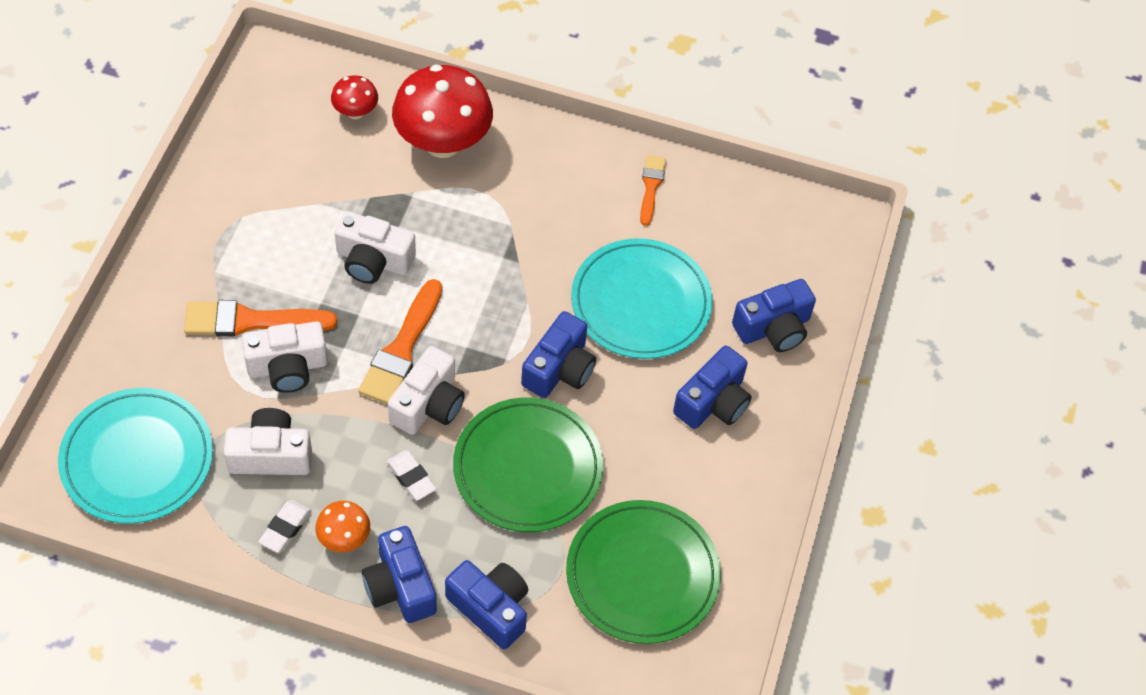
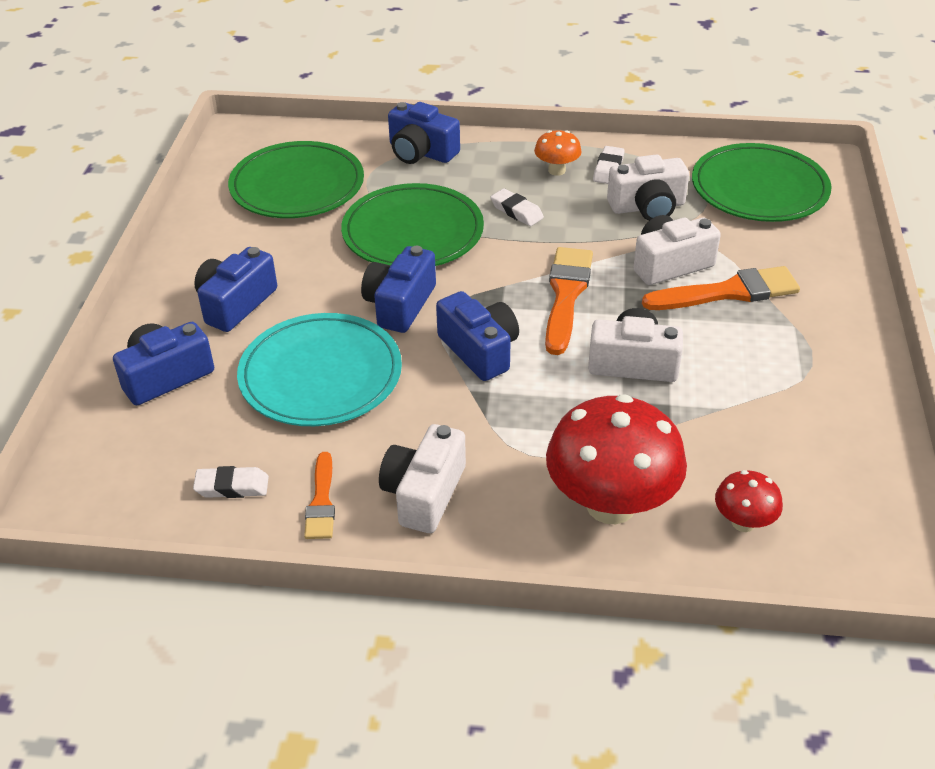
camera: 175 degrees right, 15 degrees down
(137, 459) = (759, 188): turquoise plate -> green plate
(400, 586) = (498, 153): blue camera -> blue camera (479, 350)
(428, 404) = (522, 259): white camera -> white camera (424, 493)
(716, 212) = (232, 486): none -> white eraser

